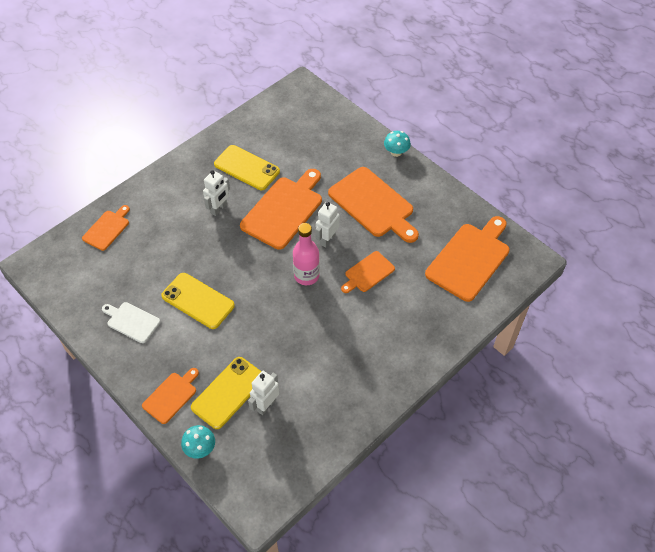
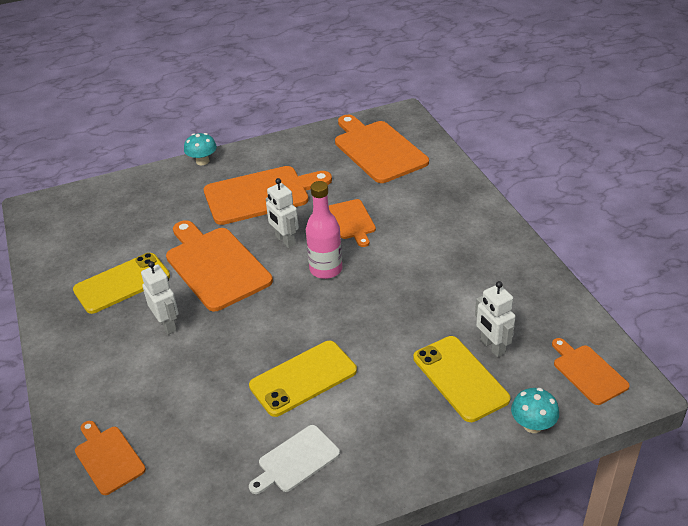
camera: 65 degrees left, 15 degrees down
(171, 396) = (441, 439): orange cutting board -> orange cutting board (588, 372)

